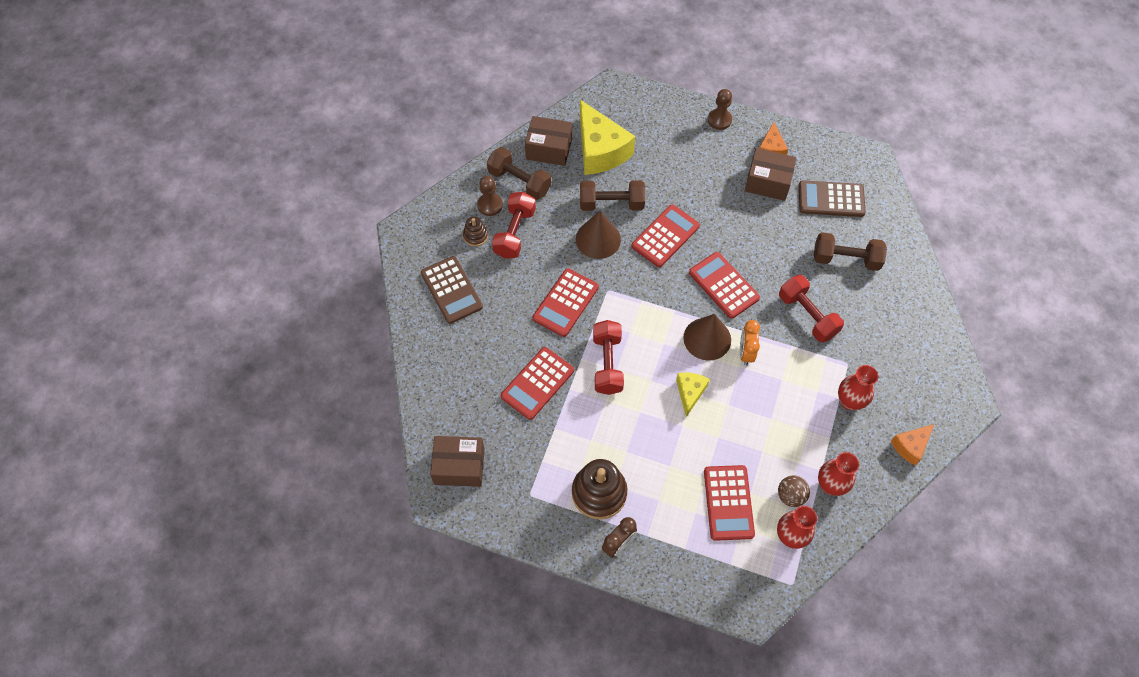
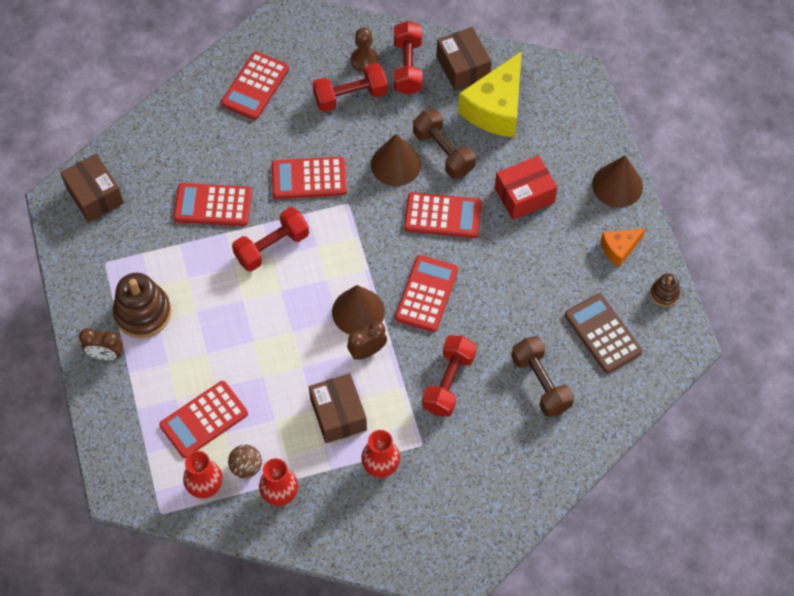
camera: 55 degrees right, 0 degrees up
(451, 290) = (255, 86): brown calculator -> red calculator
(475, 236) = (323, 69): brown stacking toy -> brown stacking toy (664, 294)
(519, 182) = (407, 67): brown dumbbell -> red dumbbell
(686, 177) = (524, 195): none -> red box
(690, 393) = (291, 329): yellow cheese -> none
(719, 120) = (617, 185): brown pawn -> brown cone
(745, 353) = (367, 351): orange clock -> brown clock
(767, 182) = (577, 267): brown box -> brown box (338, 414)
(910, 446) = (371, 545): orange cheese -> none

